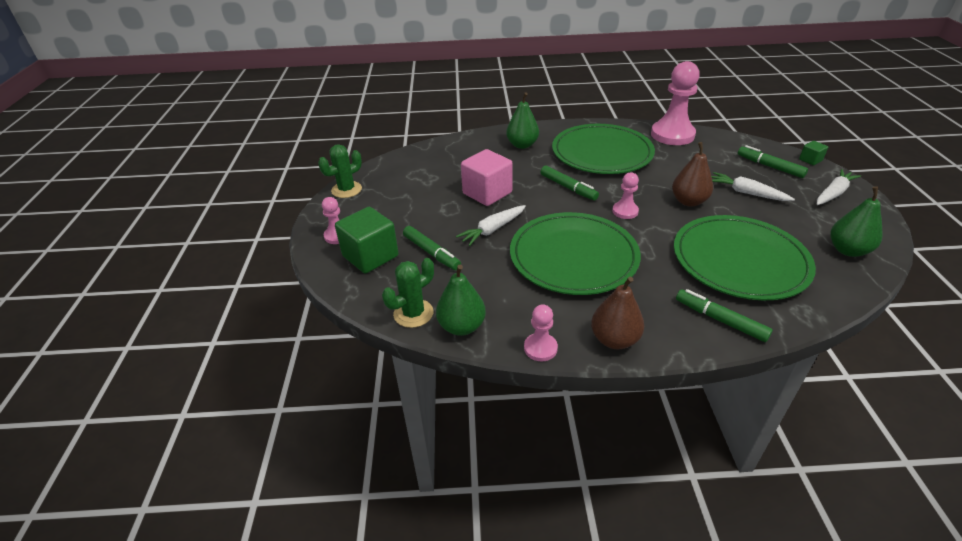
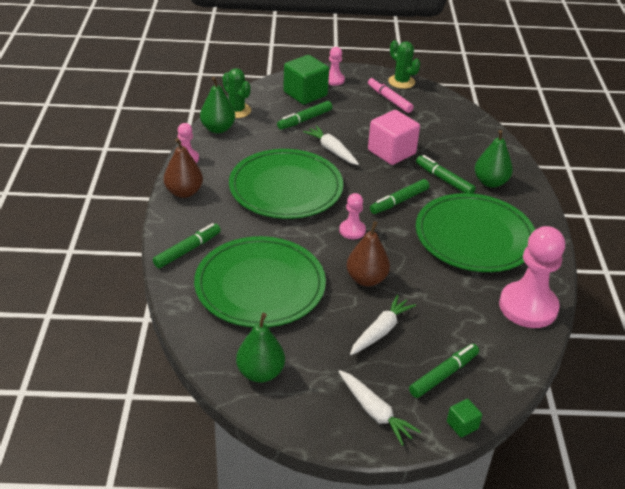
camera: 90 degrees right, 0 degrees up
(384, 196) = (389, 99): none -> pink marker
(526, 166) = (444, 180): none -> green marker

